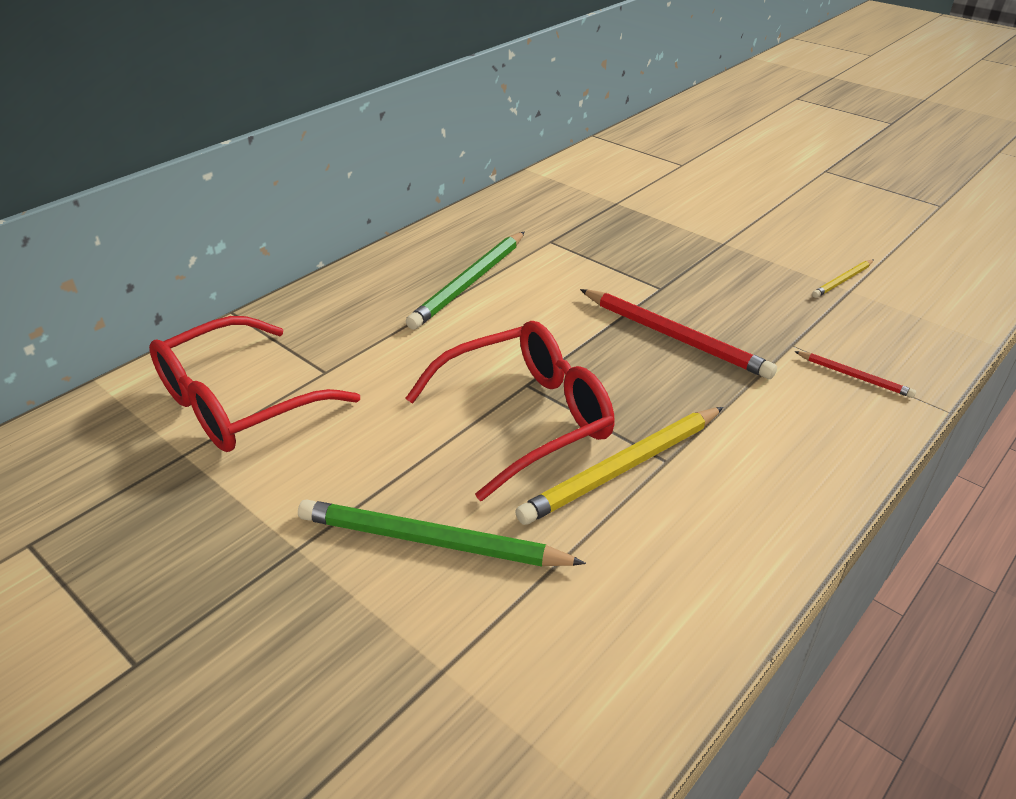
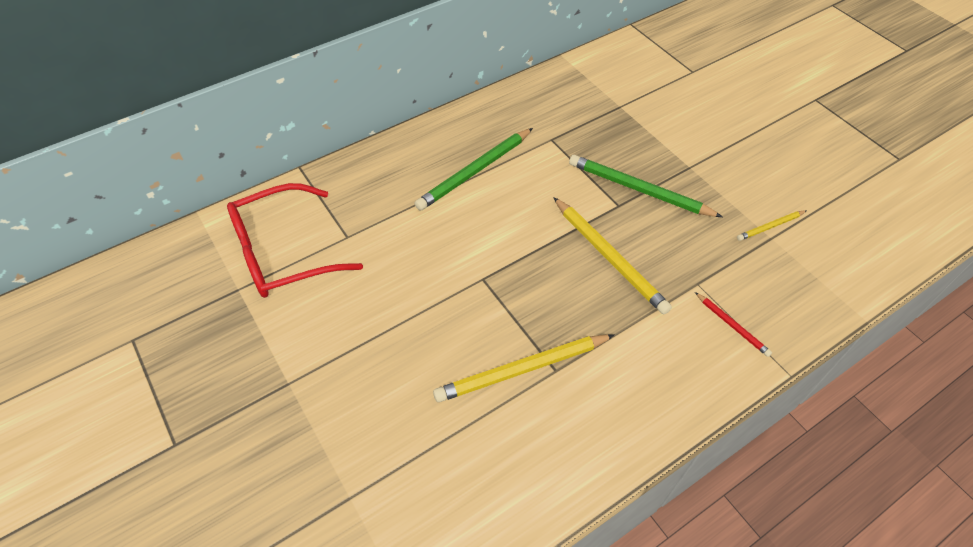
camera: 15 degrees right, 15 degrees up
(432, 541) = (374, 398): green pencil -> green pencil (639, 189)
(526, 418) = (471, 309): red glasses -> none
(674, 337) = (608, 257): red pencil -> yellow pencil

